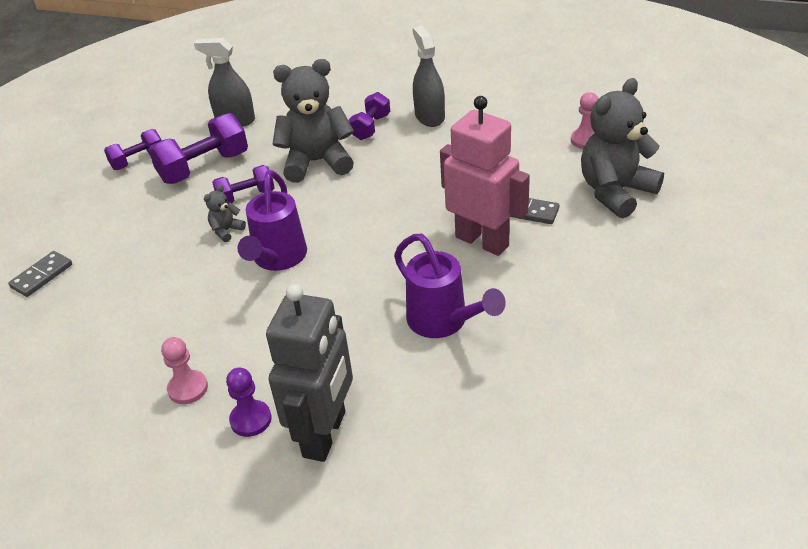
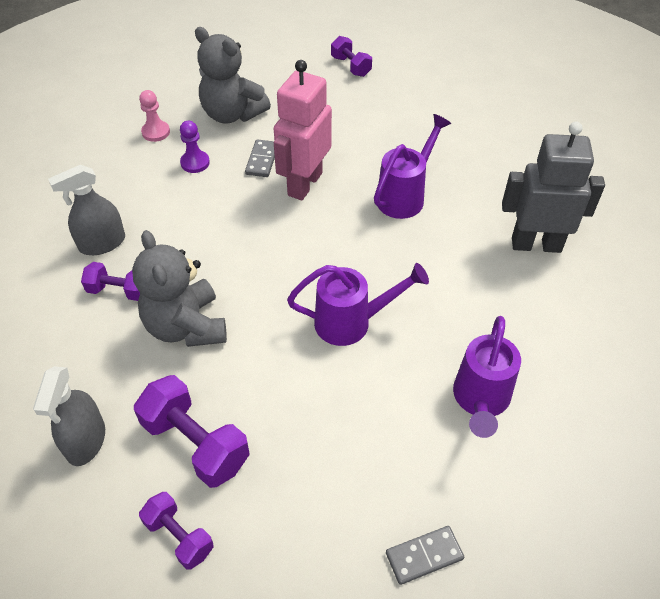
camera: 105 degrees left, 10 degrees up
(42, 276) = (424, 556): grey domino -> grey domino turned 45 degrees counterclockwise
(148, 335) = (480, 400): none -> purple watering can
(188, 388) = (528, 345): pink pawn -> none
(226, 231) = (315, 380): grey teddy bear -> none
(246, 196) = (253, 379): purple dumbbell -> purple dumbbell (351, 66)
(251, 419) = (541, 292): purple pawn -> purple pawn (195, 163)

